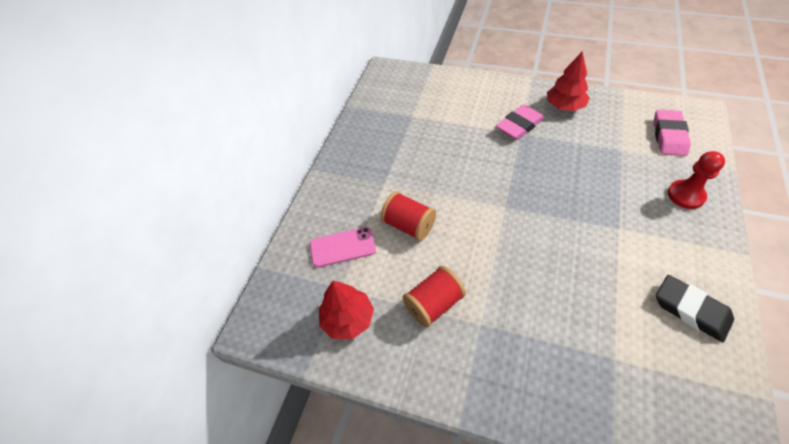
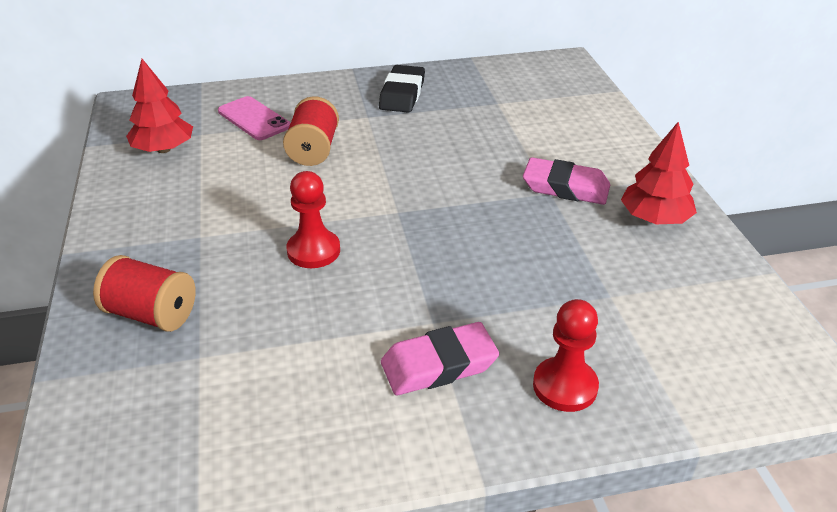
camera: 55 degrees right, 15 degrees down
(434, 304) = (211, 196): red spool -> red spool (152, 314)
(528, 262) = (313, 251): none -> red pawn
(669, 136) = (699, 345): pink eraser -> pink eraser (439, 365)
(691, 310) = (320, 422): black eraser -> black eraser (402, 94)

